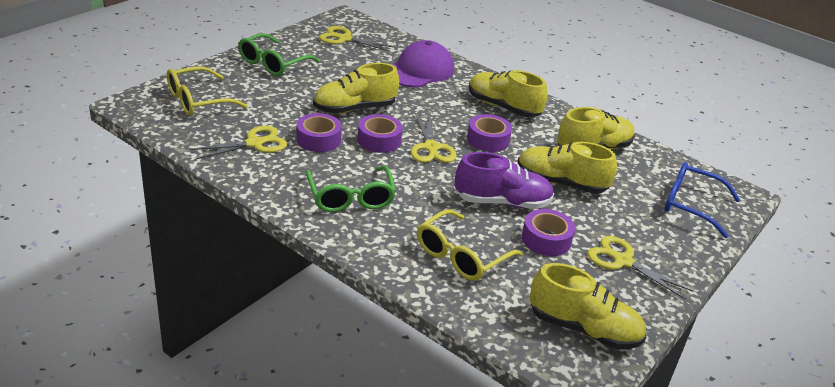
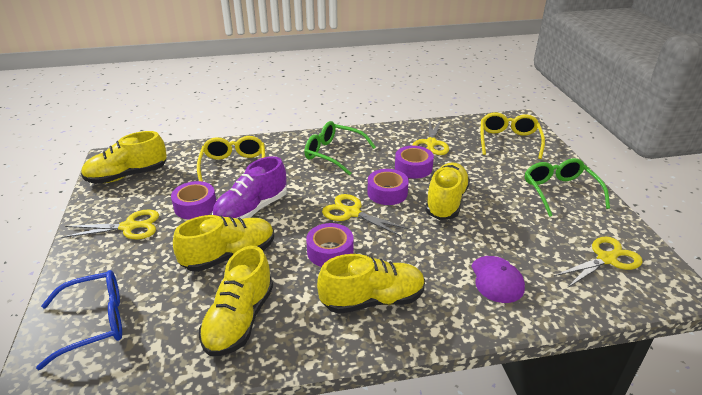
camera: 135 degrees right, 0 degrees up
(419, 70) = (497, 279): purple cap -> purple cap, size x0.64

